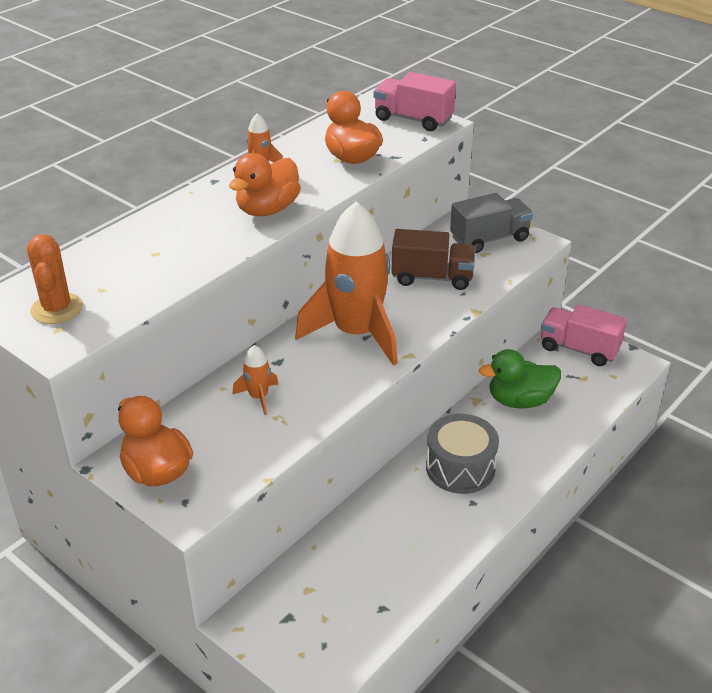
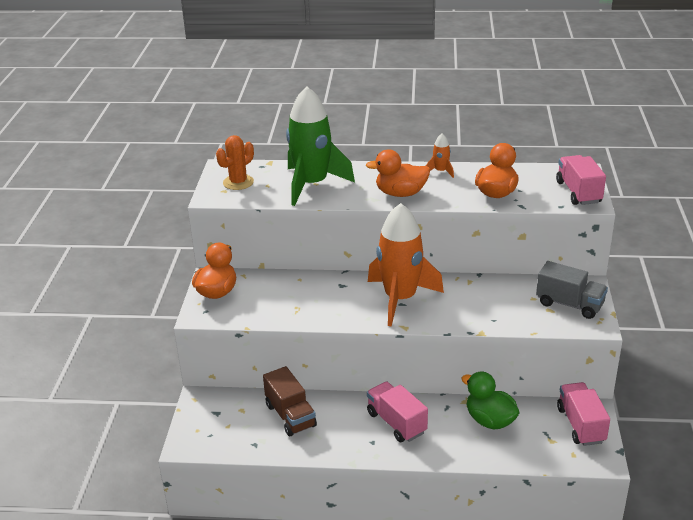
camera: 55 degrees right, 5 degrees down
(155, 257) = (312, 185): none -> green rocket
(258, 397) = (305, 293): orange rocket -> none
(432, 277) = (493, 301): brown truck -> brown truck (290, 415)
(460, 468) = (396, 423): grey drum -> pink truck

